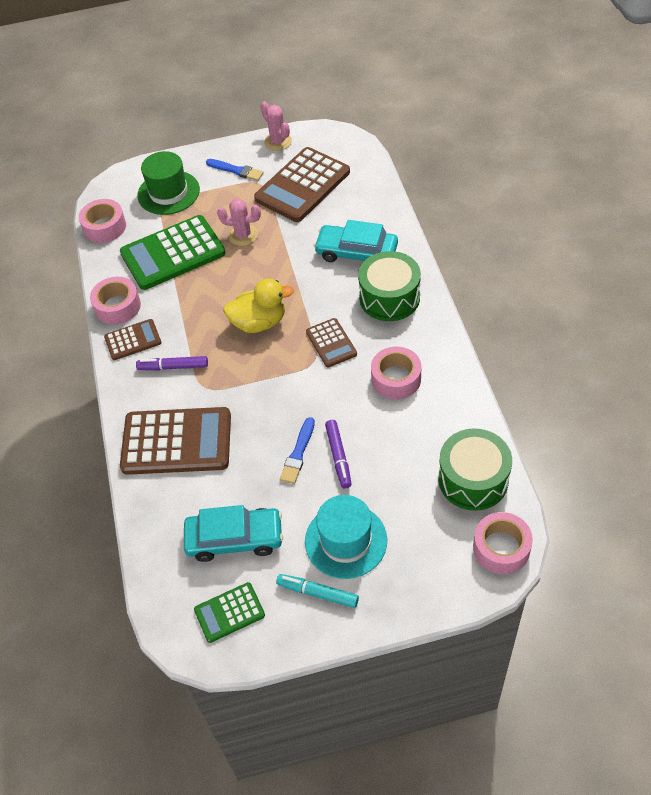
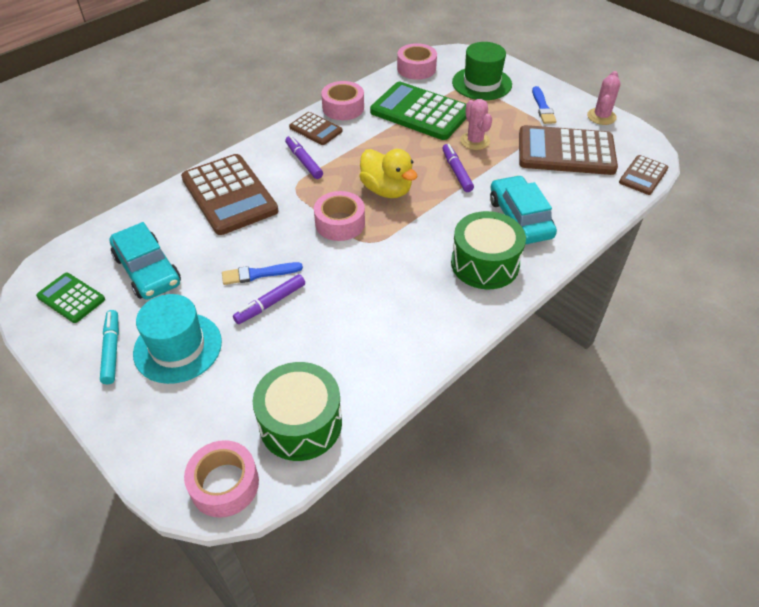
camera: 55 degrees right, 5 degrees down
(272, 265) = (456, 172): none -> purple marker
(331, 343) = (398, 245): brown calculator -> brown calculator (643, 175)
(396, 379) = (388, 308): pink tape -> pink tape (340, 223)

